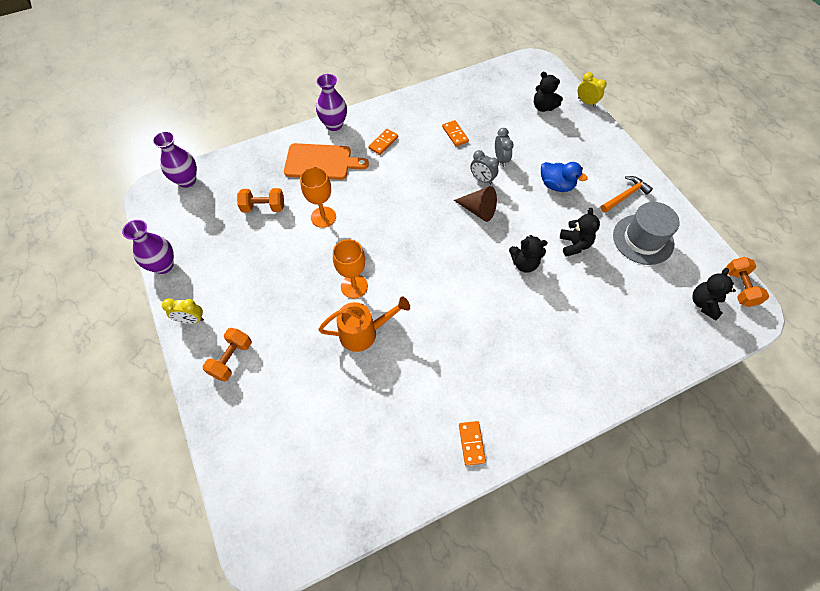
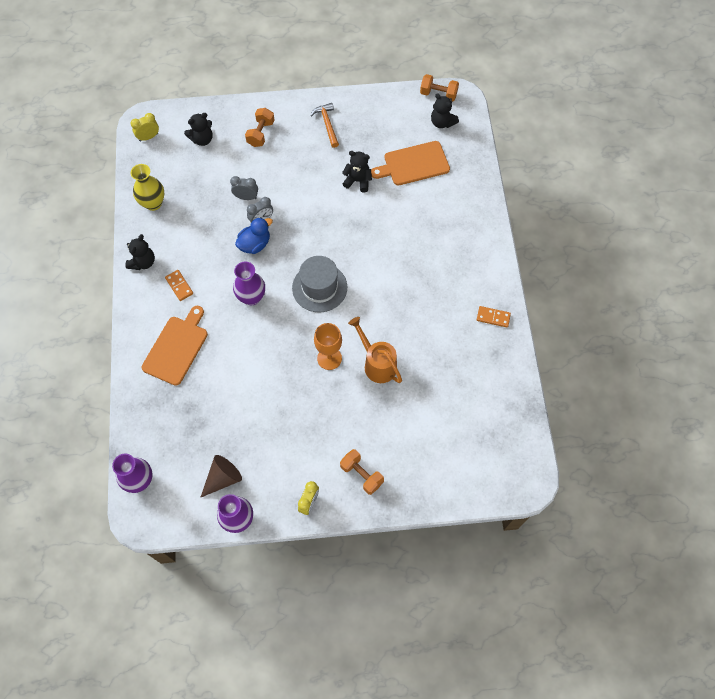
camera: 70 degrees left, 5 degrees up
(263, 207) = (209, 413): orange dumbbell -> orange dumbbell (260, 133)
(323, 217) = (244, 363): orange goblet -> none
(334, 125) = (133, 323): purple vase -> purple vase (251, 297)
(364, 333) = (377, 363): orange watering can -> orange watering can turned 45 degrees counterclockwise
(455, 134) = (199, 222): orange domino -> none
(457, 97) = (153, 203): none -> yellow vase
(478, 210) = (293, 236): brown cone -> brown cone (223, 478)
(524, 263) = (360, 223): black teddy bear -> black teddy bear (143, 262)
(556, 185) = (294, 168): blue duck -> blue duck (255, 244)
(586, 102) = (214, 104): yellow clock -> yellow clock (148, 137)
(629, 291) = (414, 164): none -> orange cutting board
(643, 239) = (373, 133): grey hat -> grey hat (319, 287)

